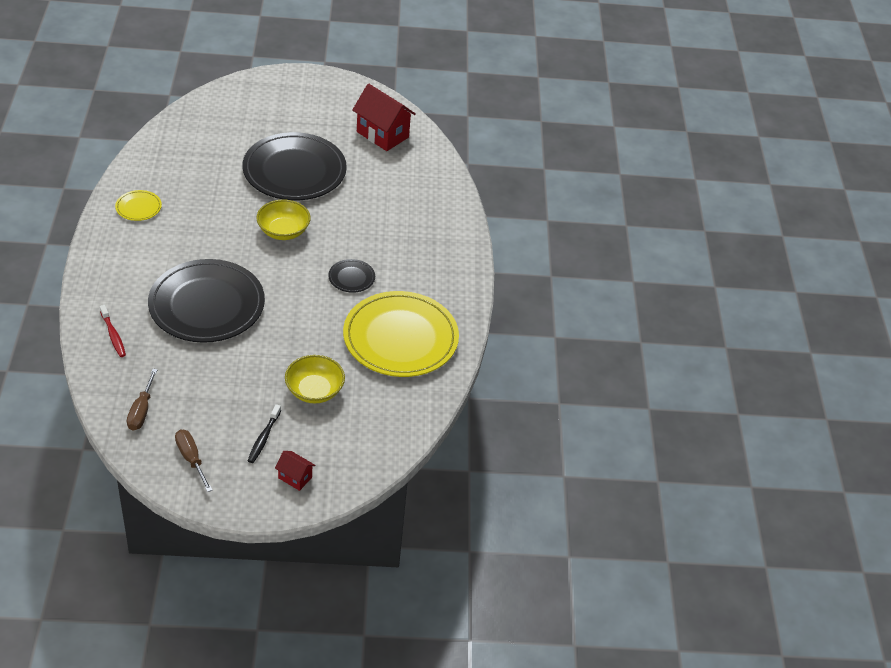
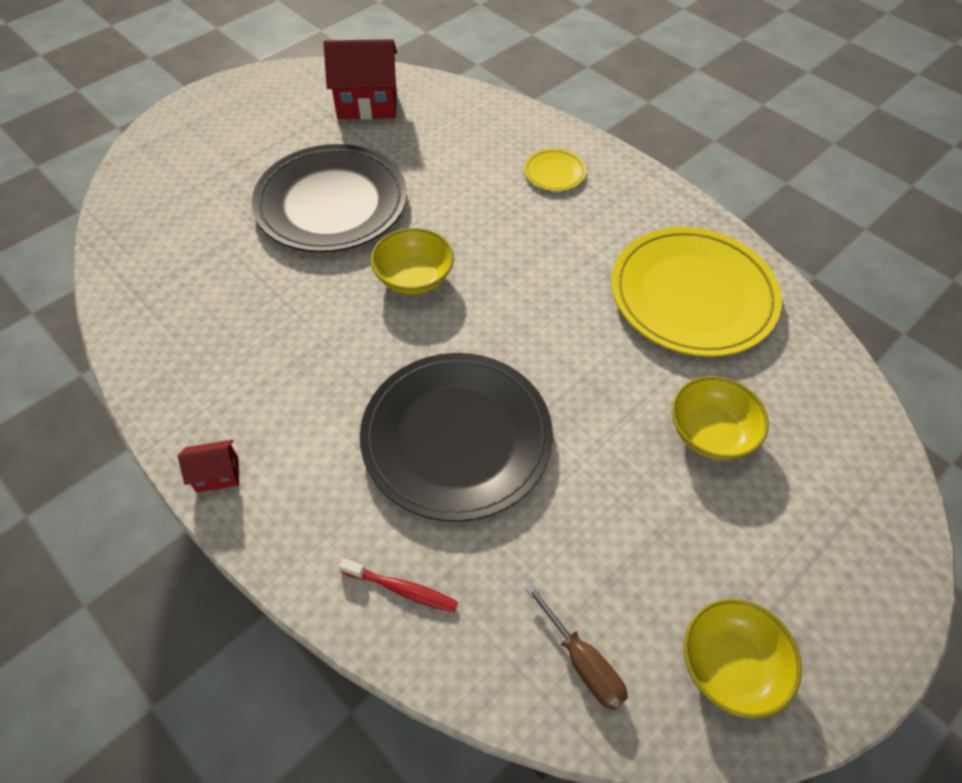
camera: 40 degrees left, 10 degrees up
(138, 207) = (203, 385): yellow plate -> yellow plate (554, 172)
(191, 459) = (730, 665): brown screwdriver -> yellow bowl
(263, 438) = (753, 546): black toothbrush -> none
(295, 477) = (853, 561): red house -> red house (217, 474)
(351, 278) = (554, 271): black plate -> none

